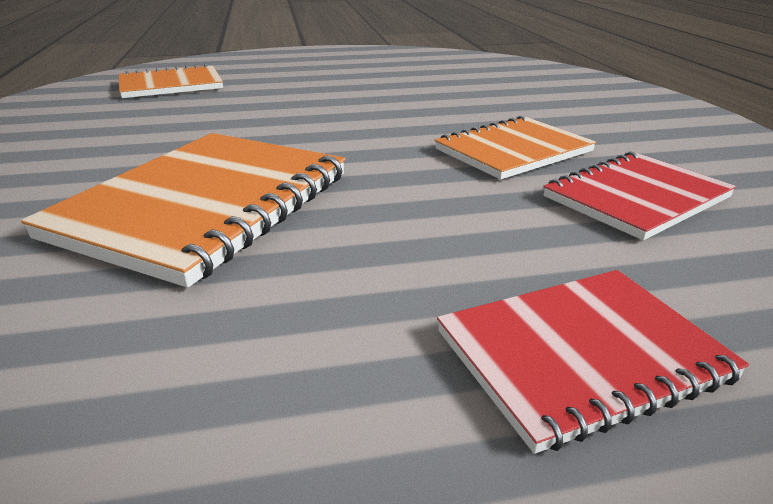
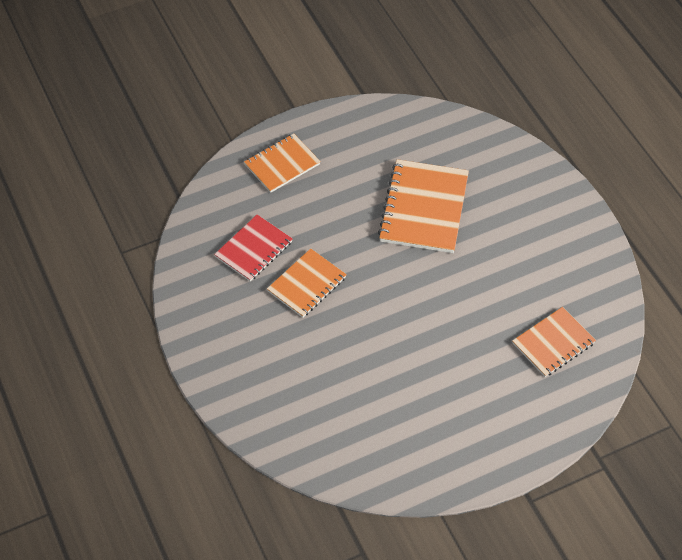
camera: 165 degrees right, 25 degrees up
(581, 355) = (282, 164): red notebook -> orange notebook

